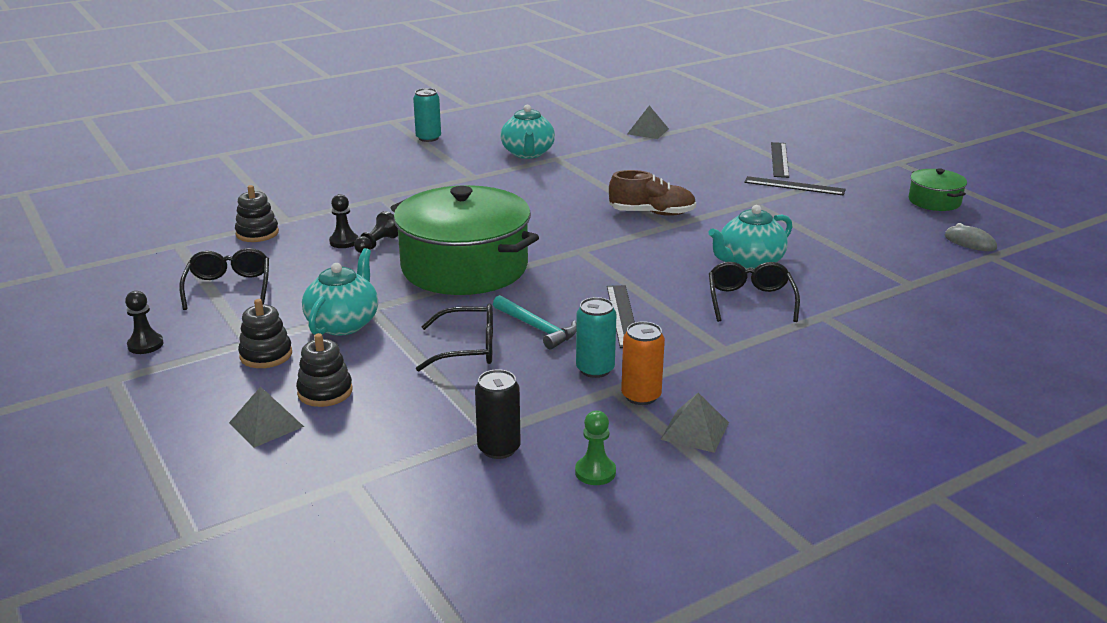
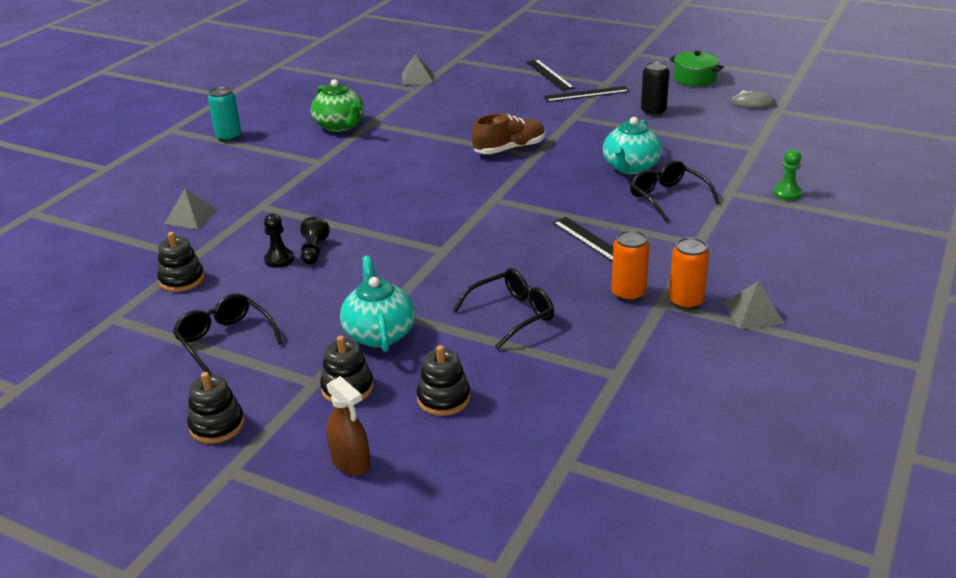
camera: 30 degrees left, 5 degrees up
(145, 345) = (217, 425): black pawn -> black stacking toy
(196, 409) = (351, 462): none -> brown spray bottle
(266, 424) = (431, 447): grey pyramid -> grey pyramid (191, 217)
(464, 267) = (418, 246): green pot -> none
(499, 448) = (639, 385): black can -> black can (653, 111)
(528, 153) = (340, 126): turquoise teapot -> green teapot
(537, 328) = (544, 277): turquoise hammer -> none
(595, 369) = (628, 293): turquoise can -> orange can
(595, 472) = (728, 373): green pawn -> green pawn (787, 193)

